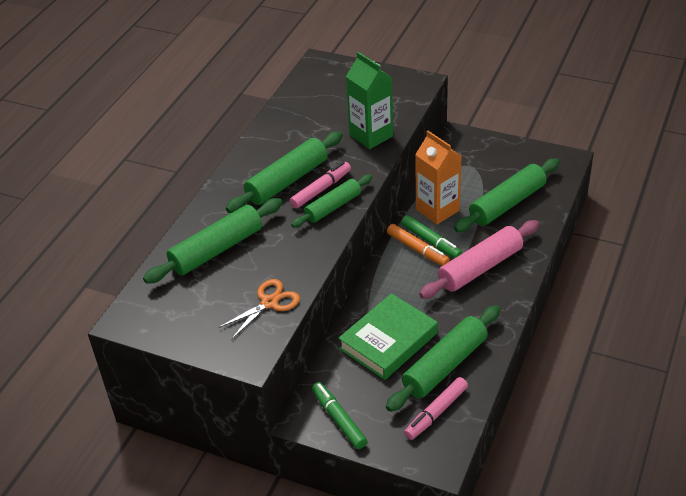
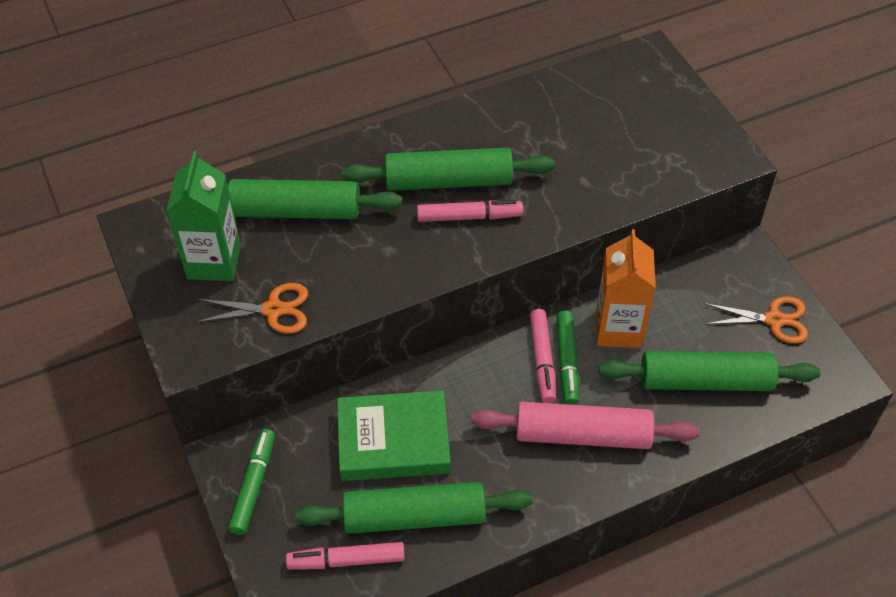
camera: 40 degrees right, 10 degrees up
(333, 207) = (456, 247): green rolling pin -> none
(371, 135) = (597, 188): green carton -> green carton (214, 262)
(417, 250) = (542, 360): orange marker -> pink marker
(505, 157) = (774, 320): none -> orange scissors

